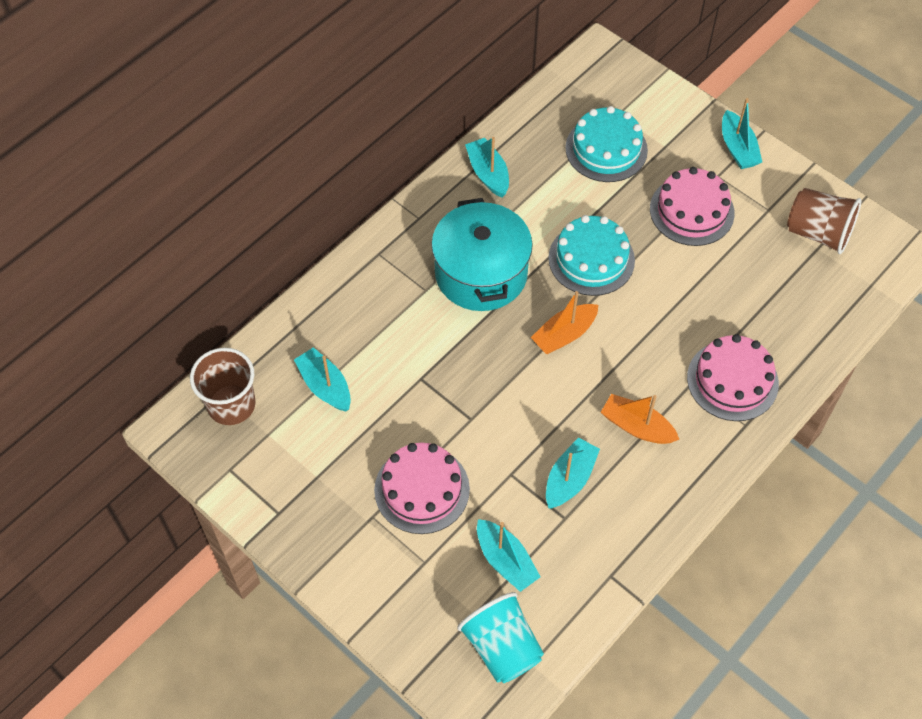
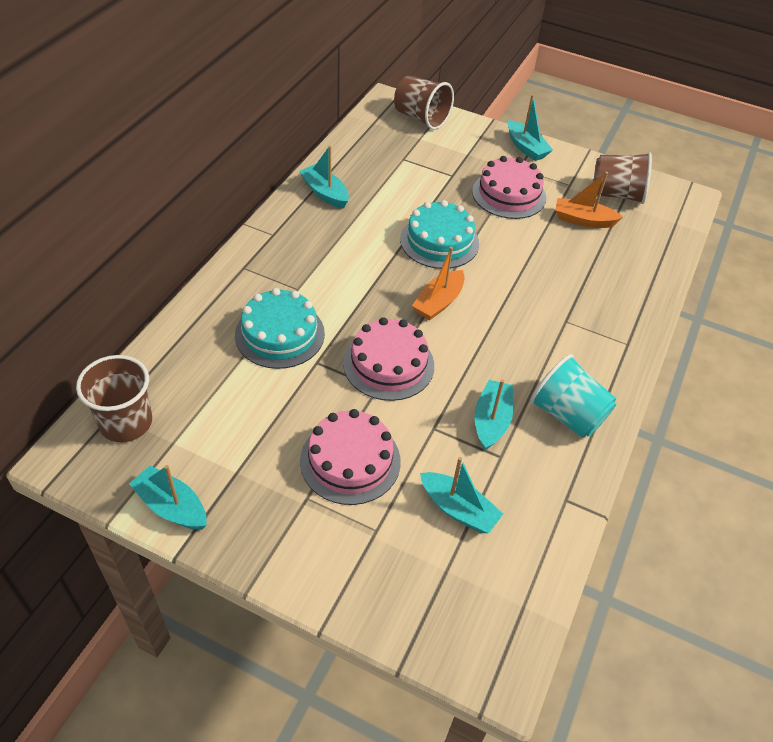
camera: 20 degrees left, 10 degrees down
(325, 386) = (222, 387): turquoise boat -> turquoise boat (172, 506)
(481, 273) = (345, 267): turquoise pot -> none
(502, 647) = (487, 597): turquoise cup -> turquoise cup (567, 415)
(606, 149) = (420, 162): turquoise cake -> turquoise cake (280, 334)
(629, 85) = (421, 118): none -> brown cup
(637, 426) = (534, 364): orange boat -> orange boat (583, 220)
(732, 380) = (600, 311): pink cake -> pink cake (388, 364)

